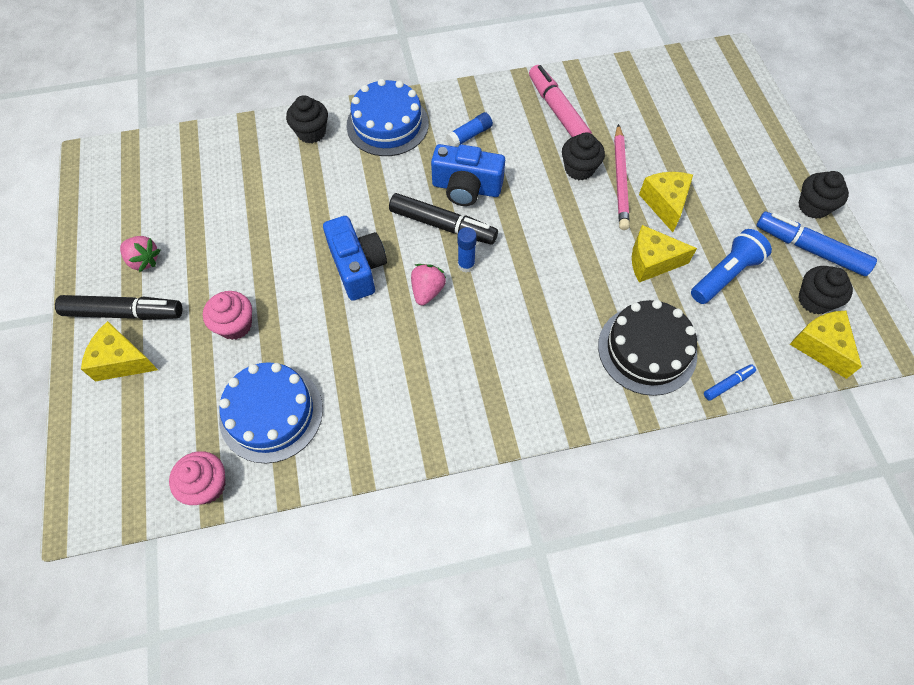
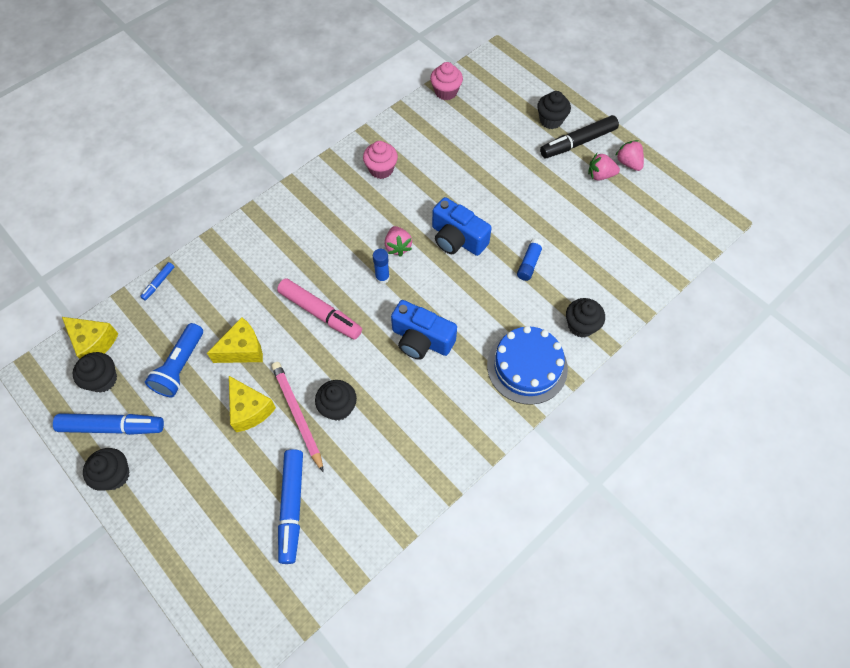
camera: 150 degrees right, 0 degrees up
(100, 258) = (628, 163): none -> pink strawberry
(122, 361) = (551, 120): yellow cheese -> black cupcake
(235, 325) = (504, 168): pink cupcake -> pink cupcake (381, 169)
(271, 413) = (441, 136): blue cake -> none
(442, 225) = (419, 299): black marker -> none
(466, 188) = (421, 340): blue camera -> blue camera turned 135 degrees counterclockwise
(469, 135) = (451, 392): blue glue stick -> blue glue stick (529, 263)
(557, 111) = (388, 463): pink marker -> pink marker (320, 313)
(647, 350) = (223, 280): black cake -> none
(655, 117) = (292, 507): none -> blue marker

